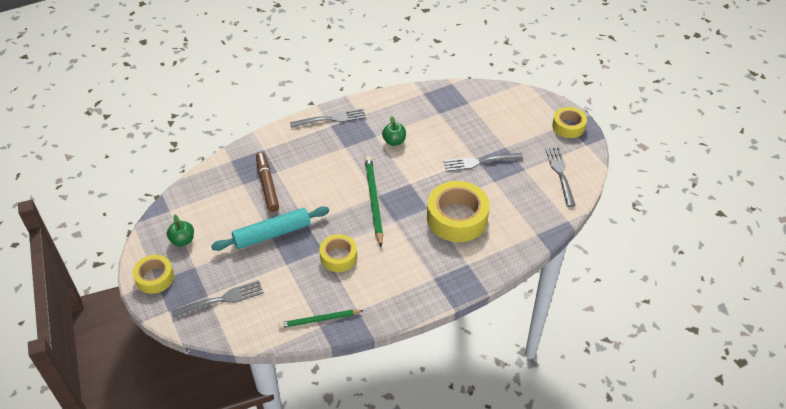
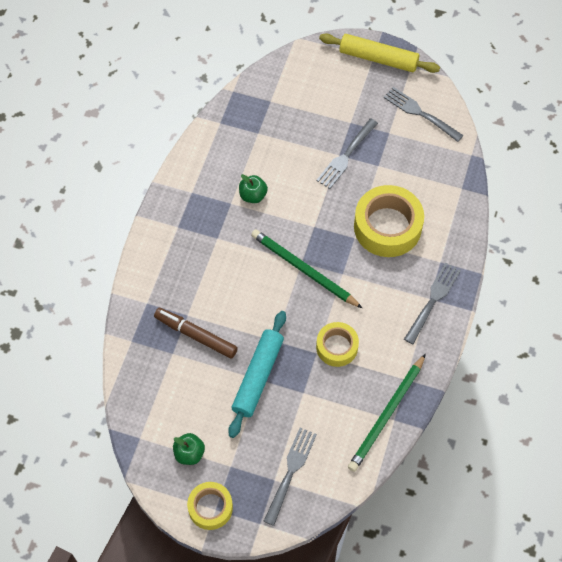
camera: 45 degrees left, 15 degrees up
(320, 320) = (387, 414): green pencil -> green pencil, size x1.56
(330, 119) = (169, 220): grey fork -> grey fork (433, 301)
(568, 126) = (378, 58): yellow tape -> yellow rolling pin

